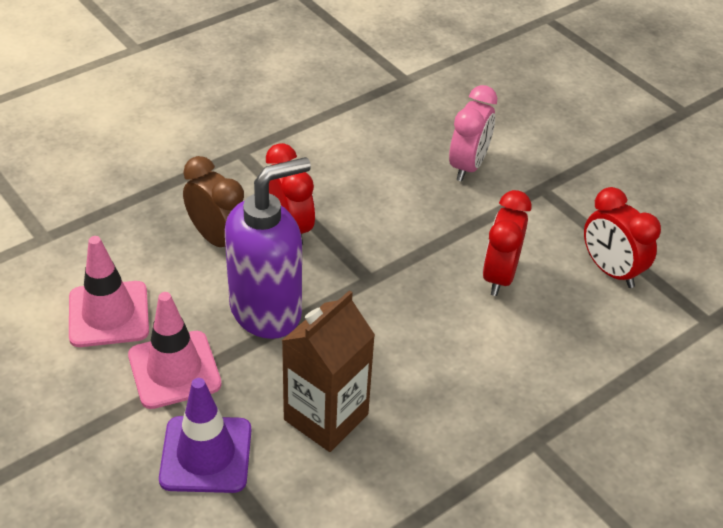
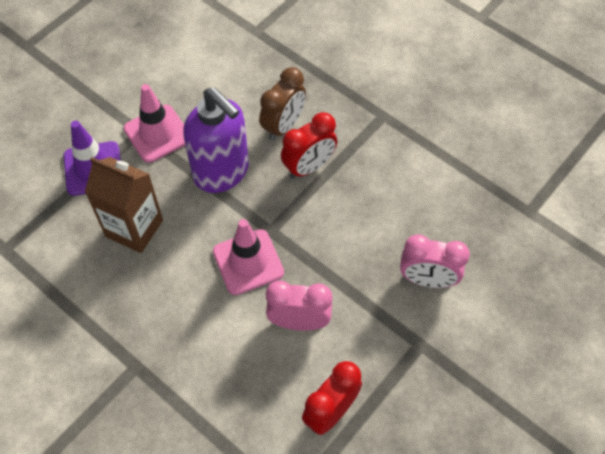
camera: 80 degrees right, 15 degrees up
(109, 314) = (196, 86): pink traffic cone -> pink traffic cone (248, 262)
(499, 276) = (299, 322): red clock -> pink clock

